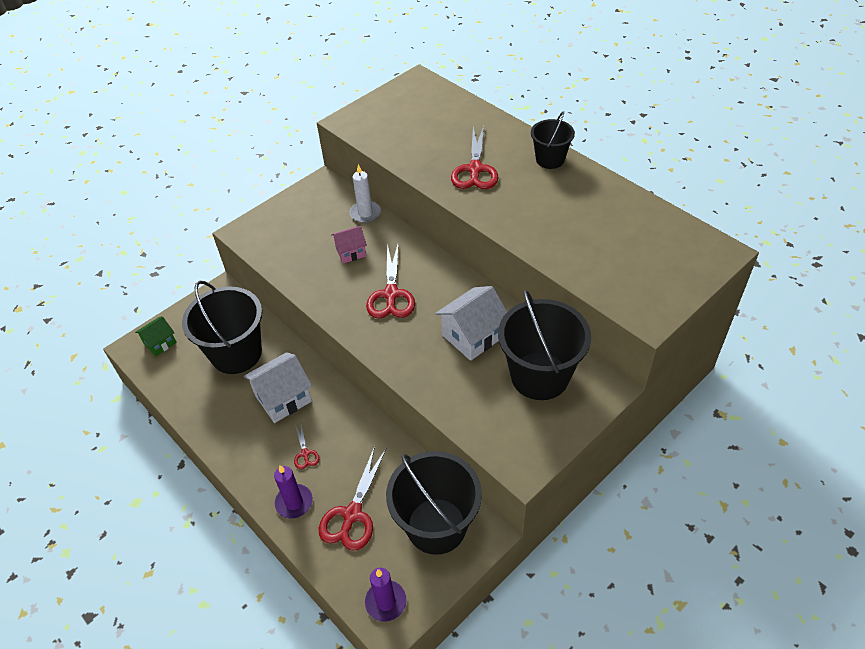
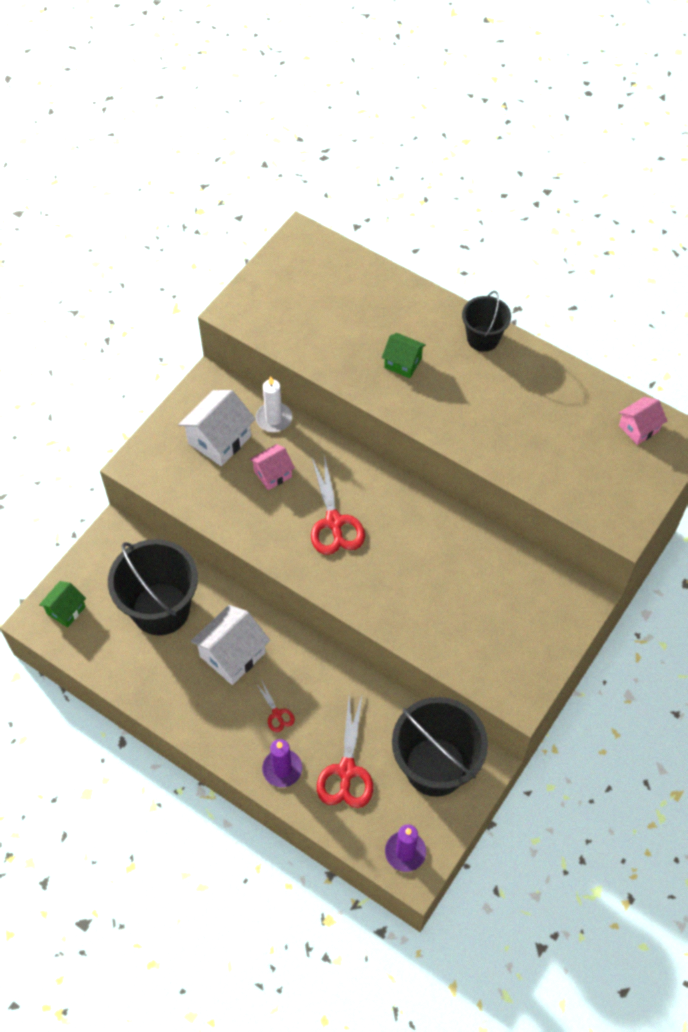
camera: 15 degrees left, 10 degrees up
(473, 336) = (436, 560): white house -> white house (219, 439)
(475, 169) = (403, 363): red scissors -> green house
(540, 376) = (515, 596): black bucket -> none
(679, 240) = (639, 428): none -> pink house

